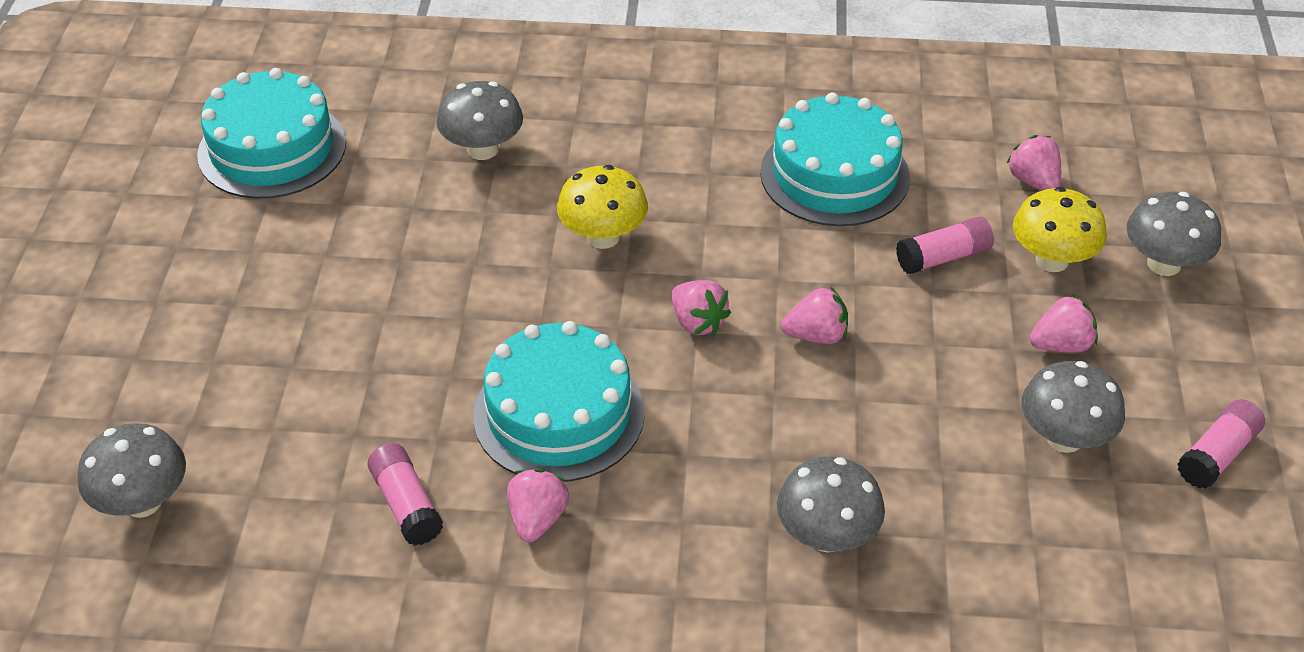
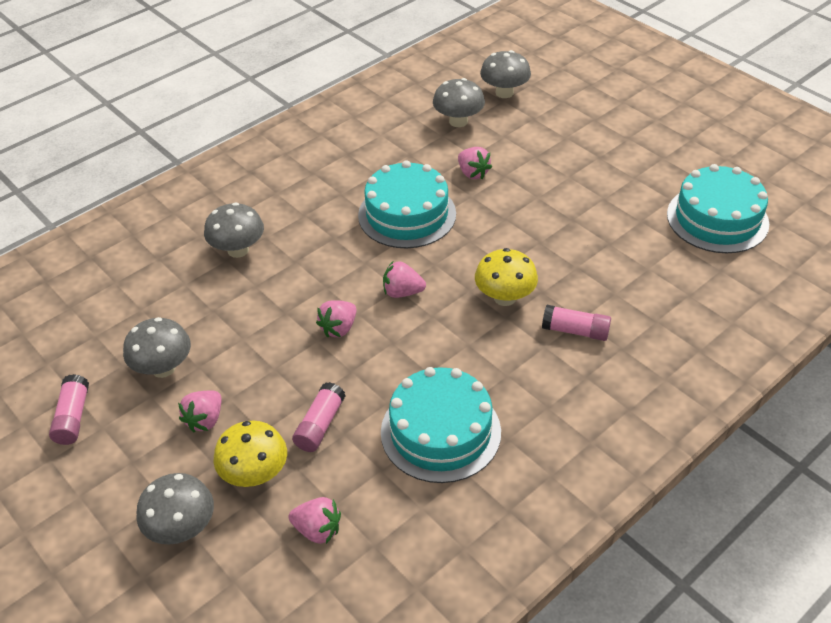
camera: 135 degrees right, 0 degrees up
(406, 505) = (416, 150): pink glue stick -> pink glue stick (575, 331)
(482, 149) = (633, 294): grey mushroom -> grey mushroom (458, 121)
(537, 519) = (361, 178): pink strawberry -> pink strawberry (473, 173)

